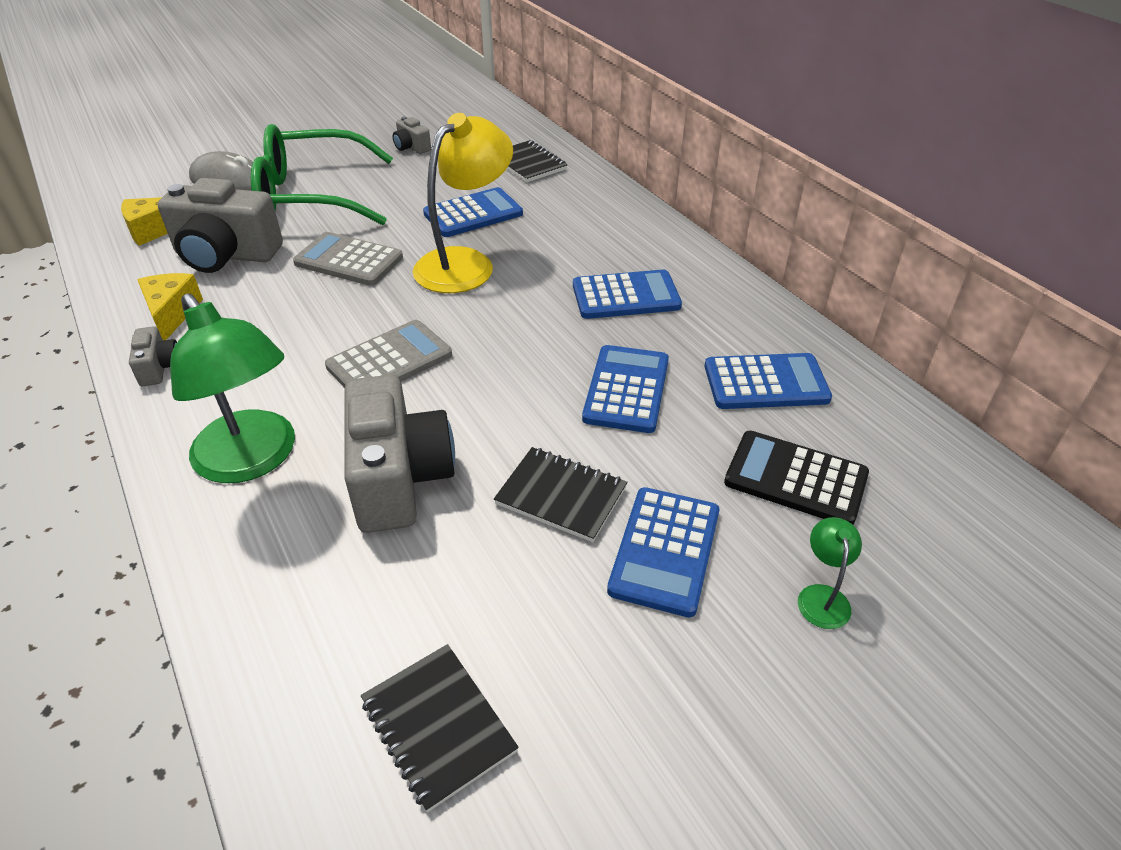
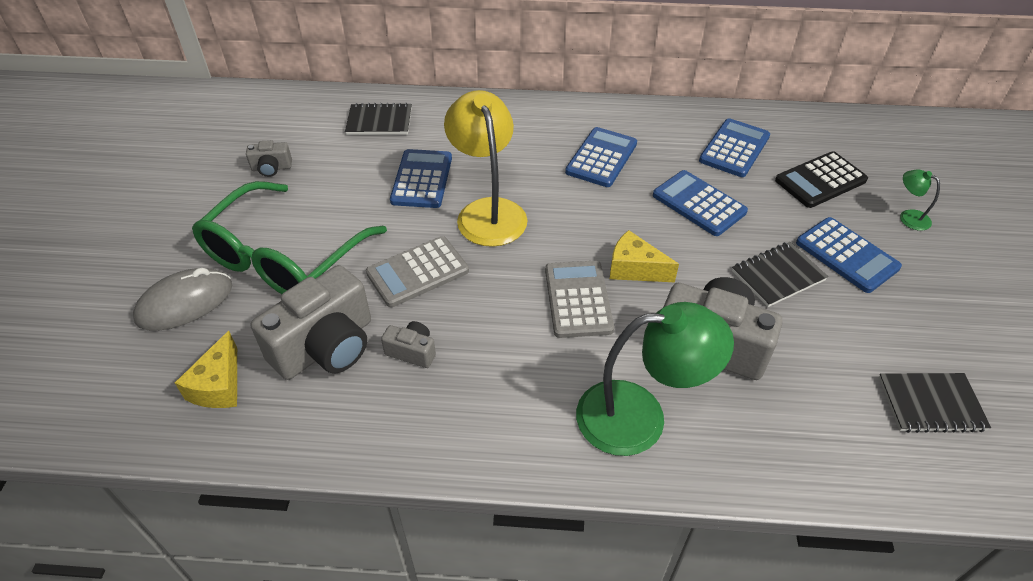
camera: 55 degrees left, 5 degrees up
(159, 368) = (469, 443): grey camera -> grey camera (412, 352)
(172, 313) = (389, 412): yellow cheese -> yellow cheese (634, 269)

